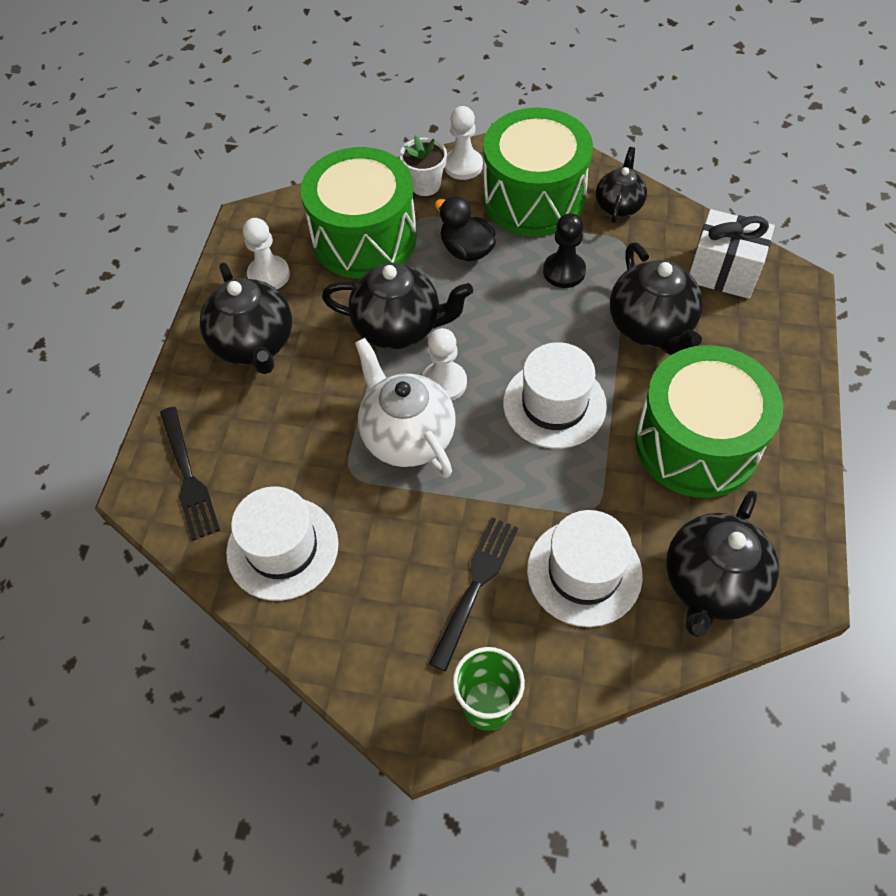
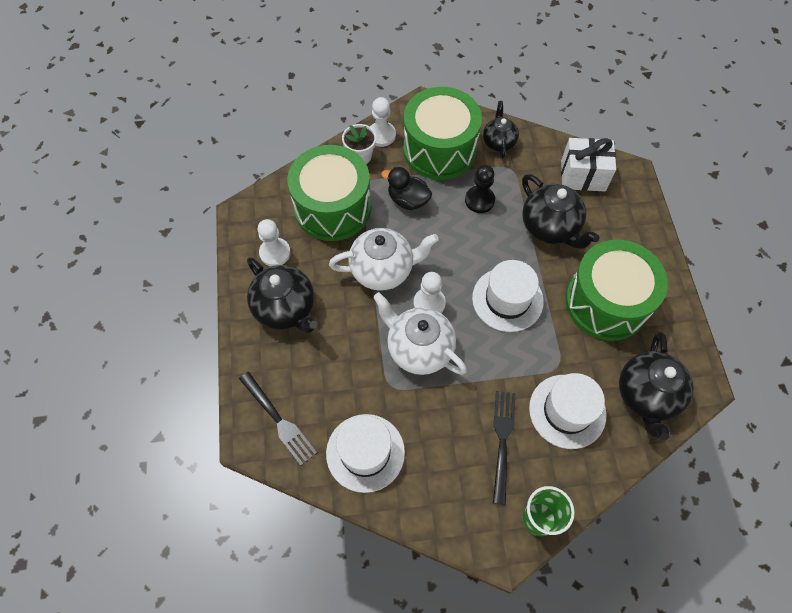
camera: 20 degrees left, 5 degrees up
(399, 327) = (383, 270): black teapot -> white teapot

